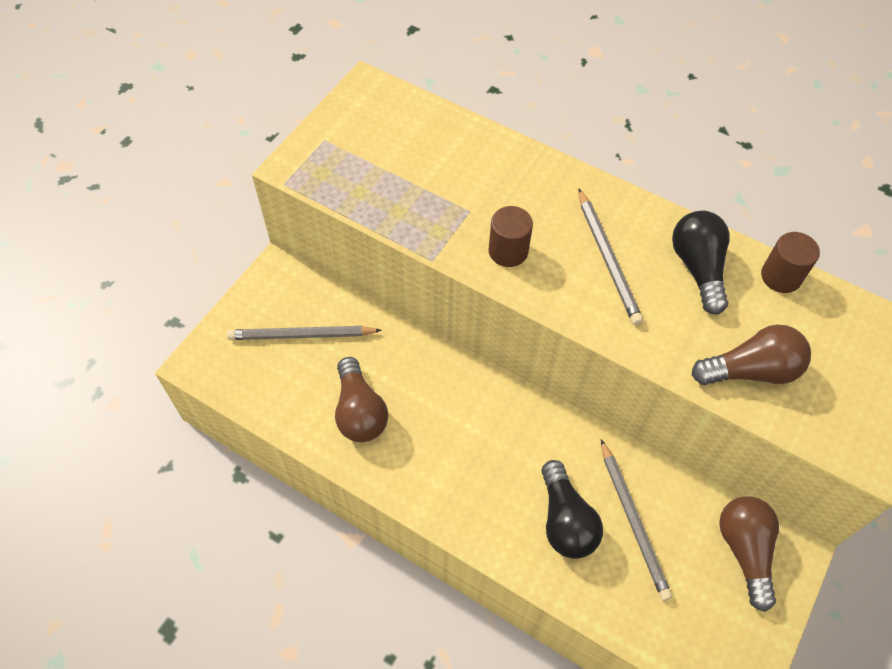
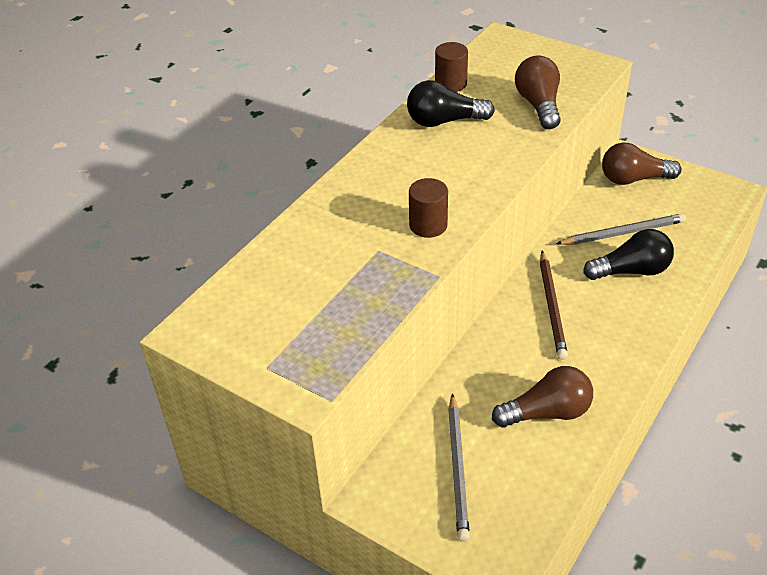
camera: 85 degrees left, 15 degrees down
(502, 429) = (552, 307): none -> brown pencil
(608, 259) = (436, 167): grey pencil -> none

